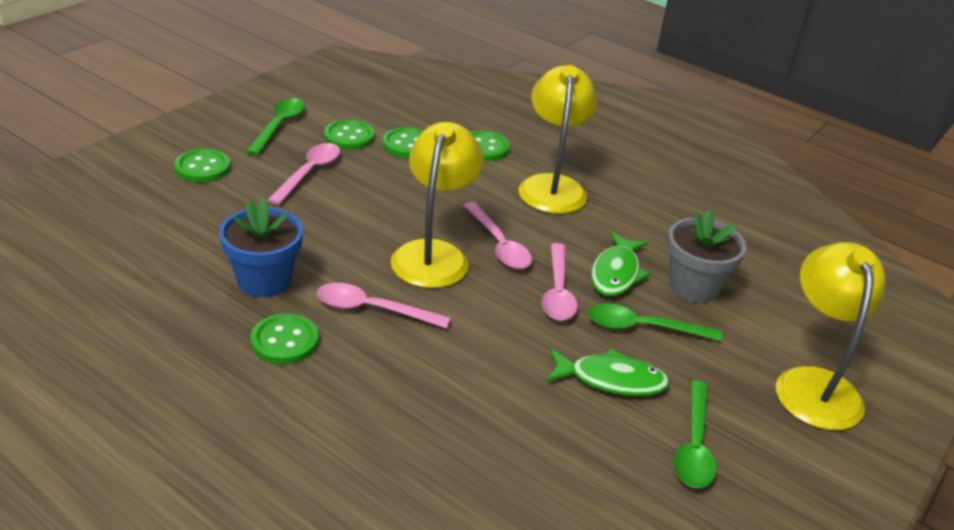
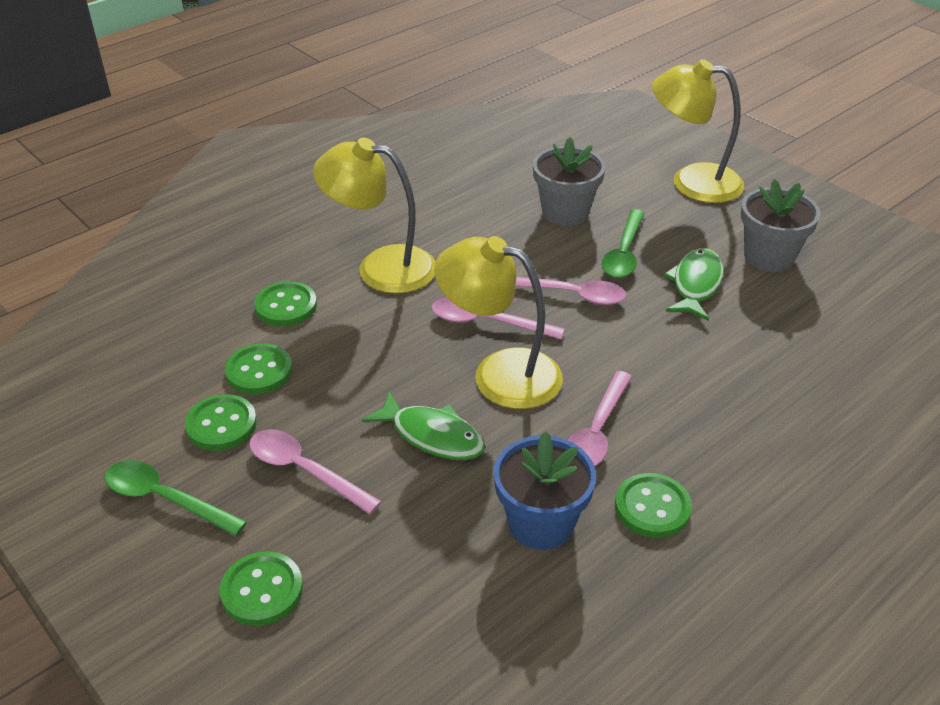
camera: 75 degrees left, 5 degrees up
(499, 245) = (487, 322): pink spoon -> pink spoon turned 150 degrees counterclockwise
(616, 273) = (542, 253): green fish -> green fish (432, 436)
(694, 445) = (769, 257): green spoon -> grey flower pot

